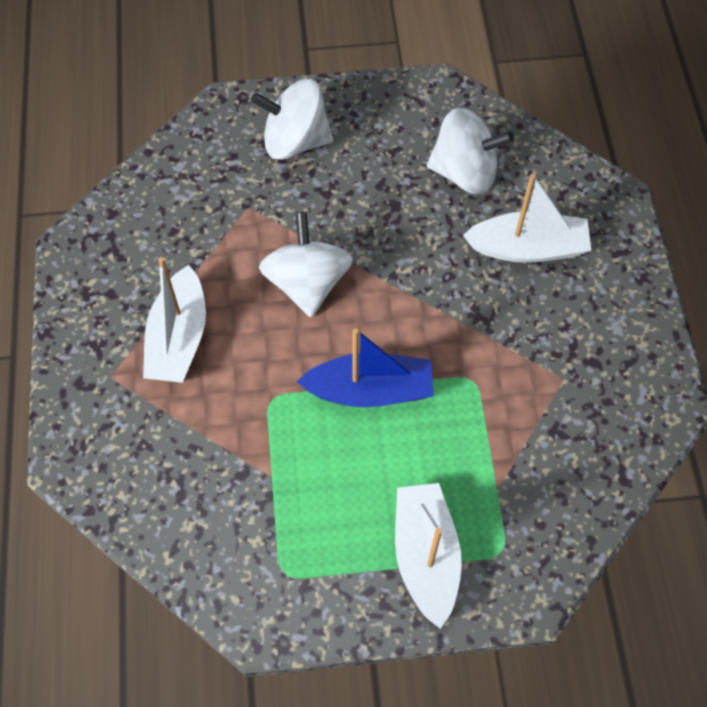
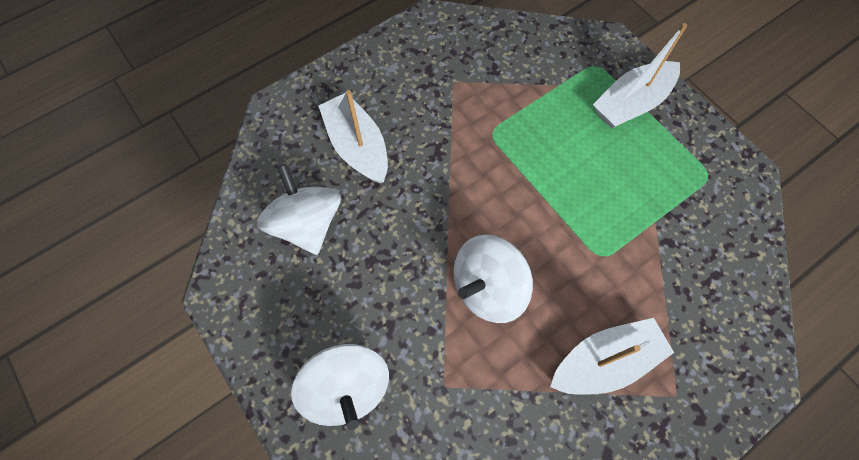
camera: 120 degrees left, 5 degrees up
(370, 390) = (546, 192): blue boat -> none

